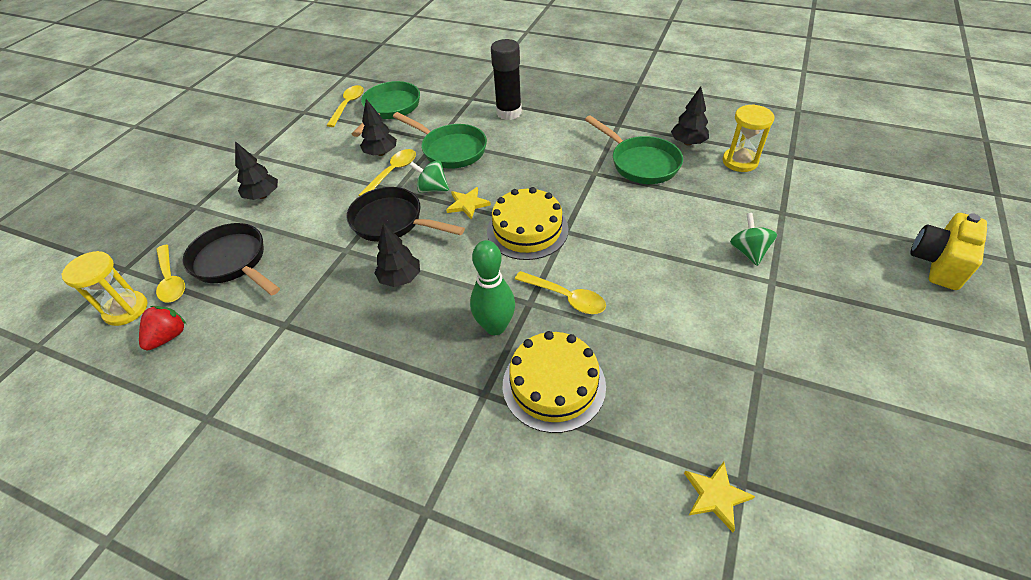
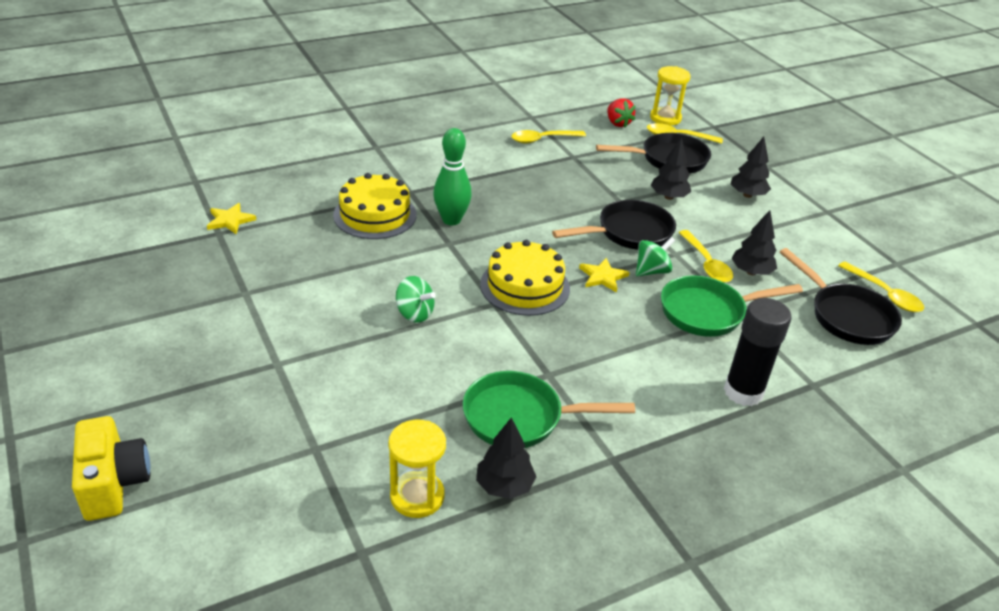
camera: 125 degrees right, 10 degrees down
(390, 109) = (846, 316): green pan -> black pan
(400, 278) = (555, 208): black tree -> black tree (668, 197)
(566, 297) = (429, 260): yellow spoon -> yellow spoon (542, 139)
(748, 251) = (319, 380): green spinning top -> green spinning top (414, 314)

